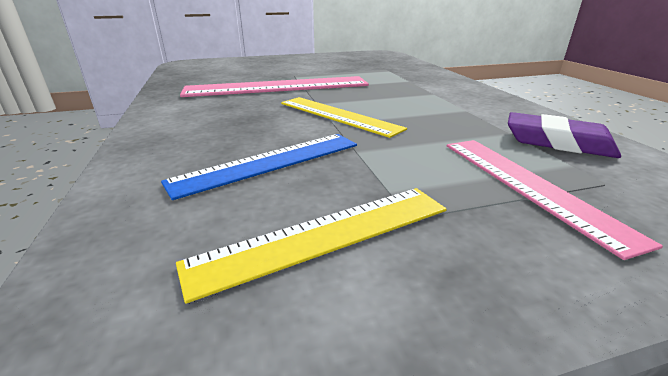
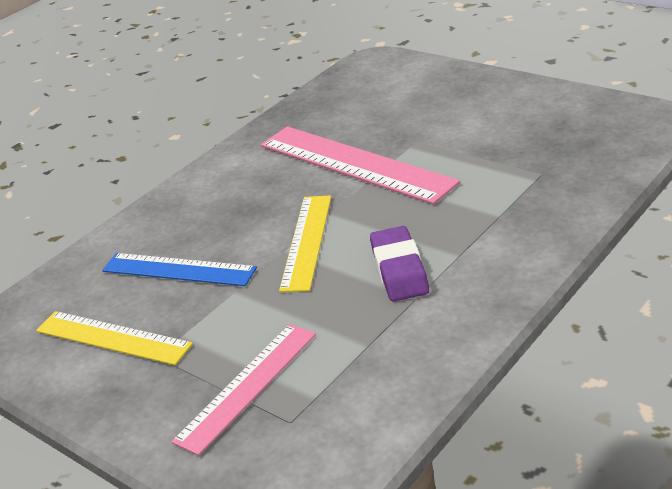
camera: 60 degrees right, 5 degrees up
(557, 142) = (367, 378): purple eraser -> purple eraser (399, 269)

